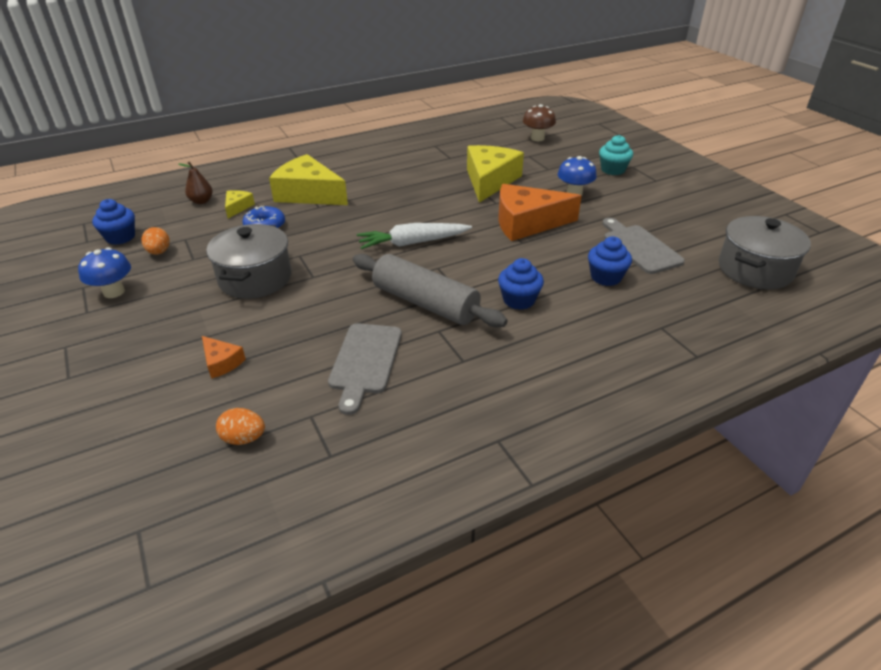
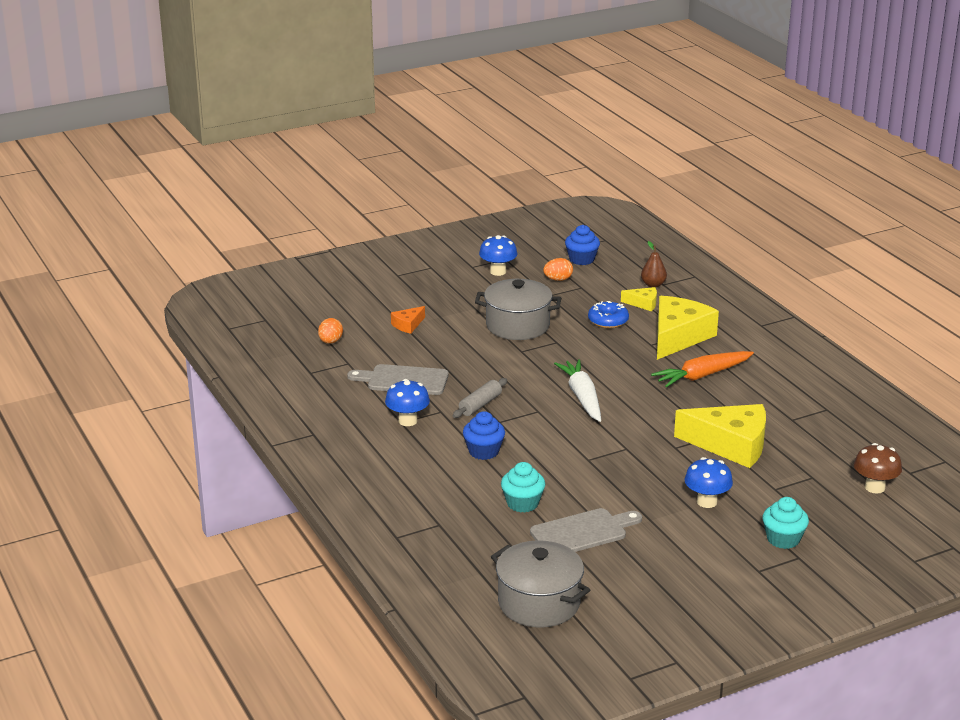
camera: 90 degrees right, 10 degrees down
(379, 186) = (702, 376): none -> orange carrot
(425, 303) = (480, 405): grey rolling pin -> grey rolling pin, size x0.52
(461, 355) = (407, 421): none -> blue mushroom
(527, 223) = (630, 465): orange cheese -> none
(606, 277) = (522, 503): blue cupcake -> turquoise cupcake

